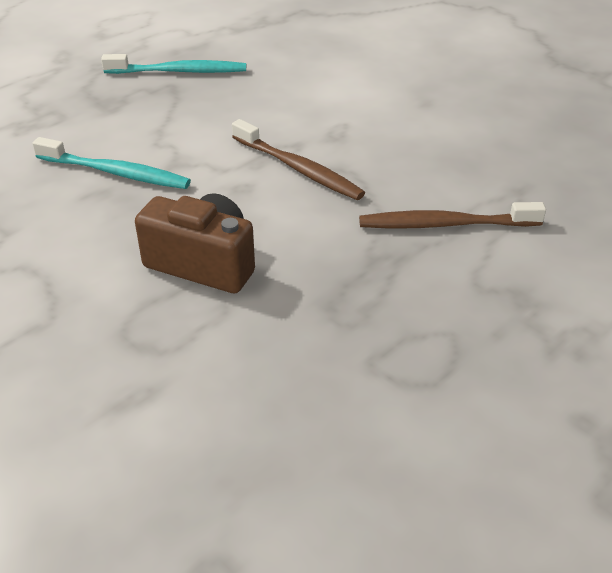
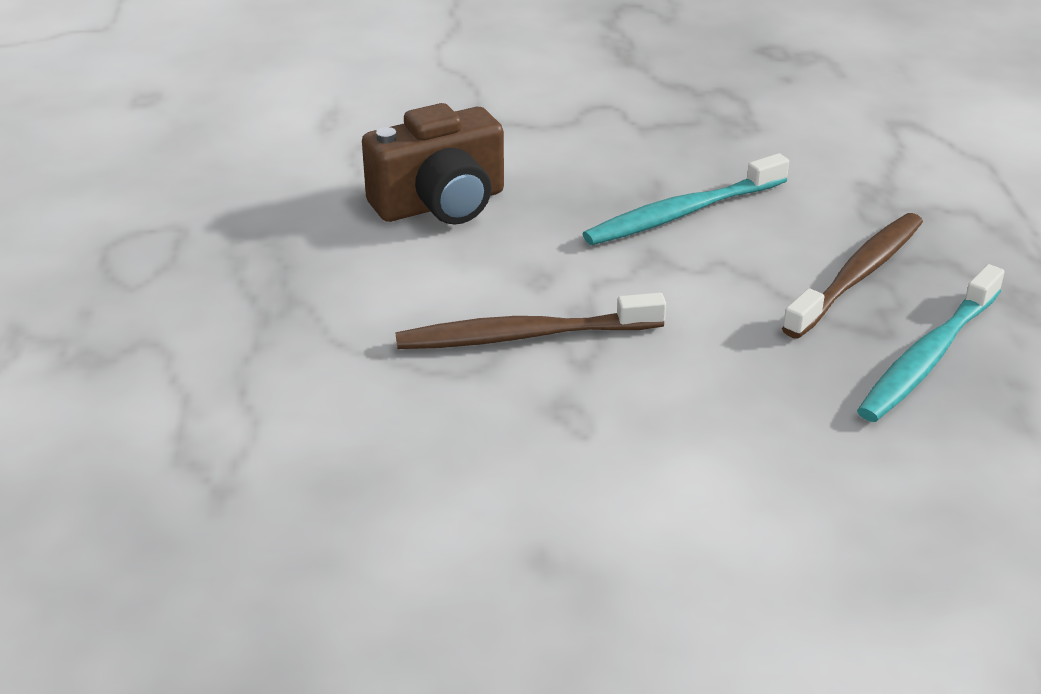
camera: 130 degrees right, 5 degrees down
(445, 224) = (262, 382): brown toothbrush -> brown toothbrush (858, 275)

